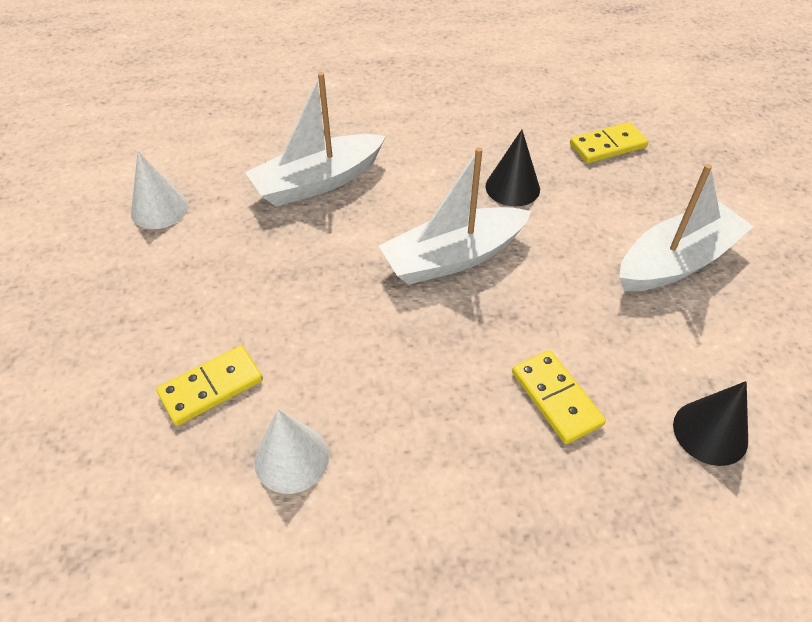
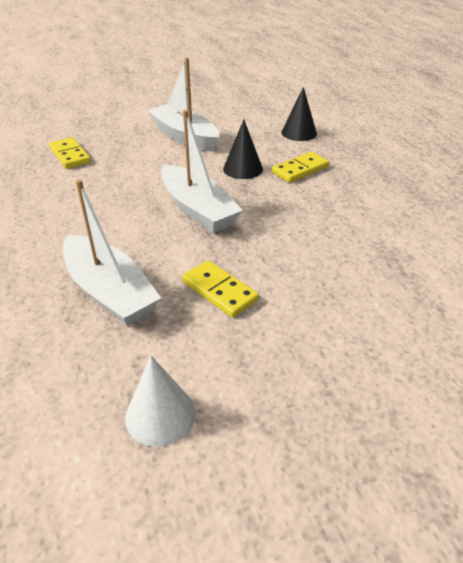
camera: 100 degrees left, 10 degrees down
(211, 387) = (367, 307): yellow domino -> yellow domino (219, 291)
(291, 458) = (397, 255): white cone -> none
(512, 187) = (117, 190): black cone -> black cone (243, 169)

